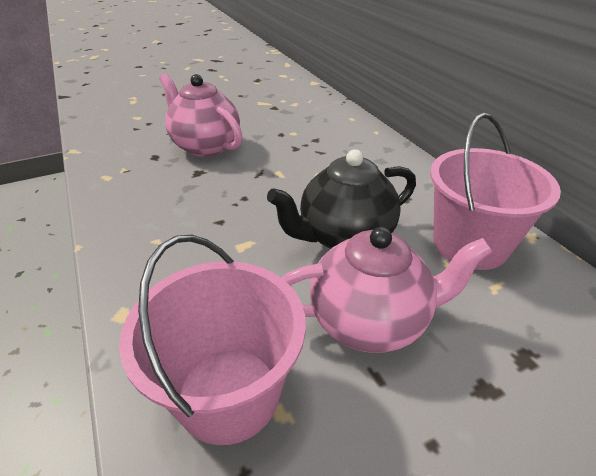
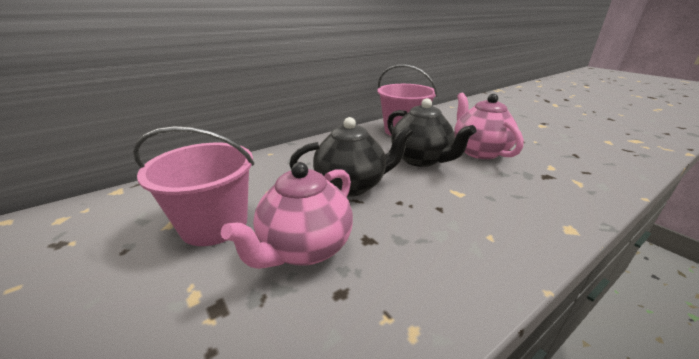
camera: 100 degrees left, 10 degrees down
(228, 393) = (561, 180): pink bucket -> pink bucket (214, 224)
(288, 173) = (351, 185): none -> black teapot

